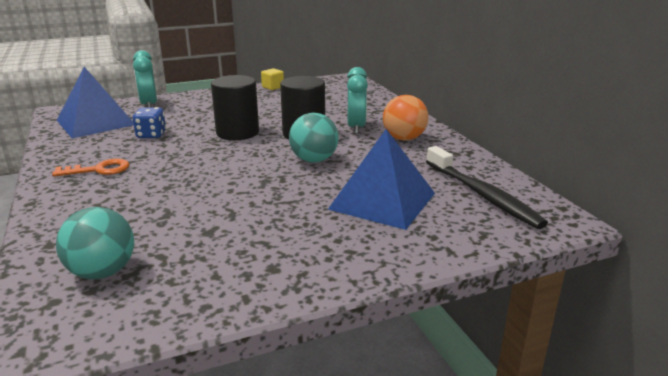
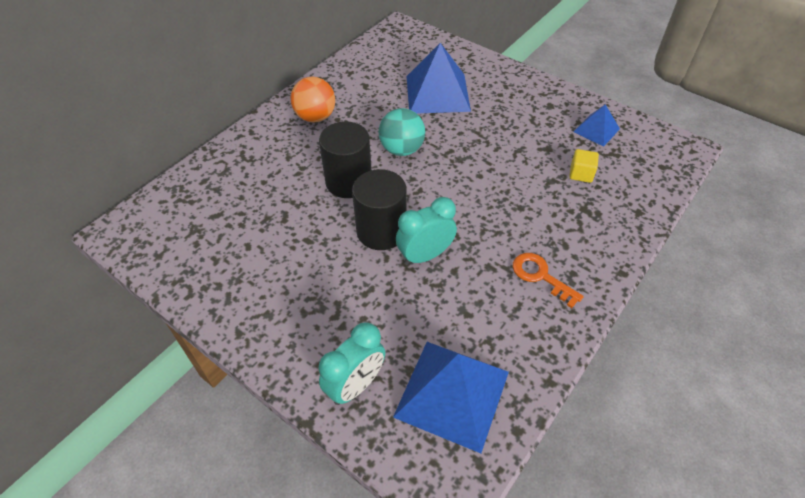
camera: 120 degrees left, 25 degrees up
(102, 272) = (626, 165): turquoise ball -> none
(151, 135) = (441, 299): blue dice -> none
(182, 282) = (596, 130): none -> blue pyramid
(273, 87) = (199, 291): yellow cube -> yellow cube (581, 174)
(356, 128) = (308, 154): turquoise clock -> turquoise clock (425, 255)
(482, 194) = (391, 58): black toothbrush -> none

